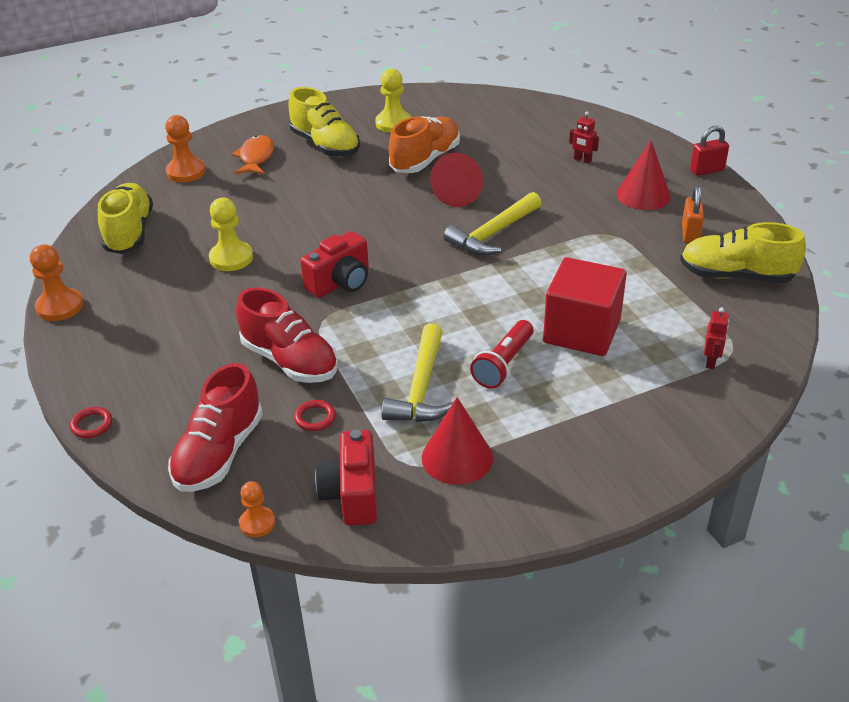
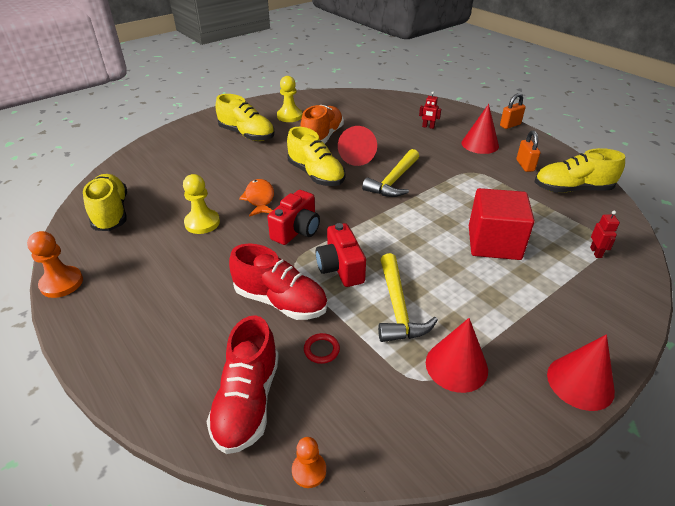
camera: 15 degrees left, 0 degrees up
(92, 425) = (116, 394): red ring -> none
(186, 172) = (146, 163): orange pawn -> none
(256, 157) = (198, 148): orange fish -> orange fish (259, 199)
(352, 494) = (384, 420): red camera -> red camera (340, 268)
(394, 213) = (316, 175): none -> yellow shoe
(503, 364) = (451, 277): red flashlight -> none
(589, 497) = (580, 382): none -> red cone
(707, 170) = (510, 125): red padlock -> orange padlock

